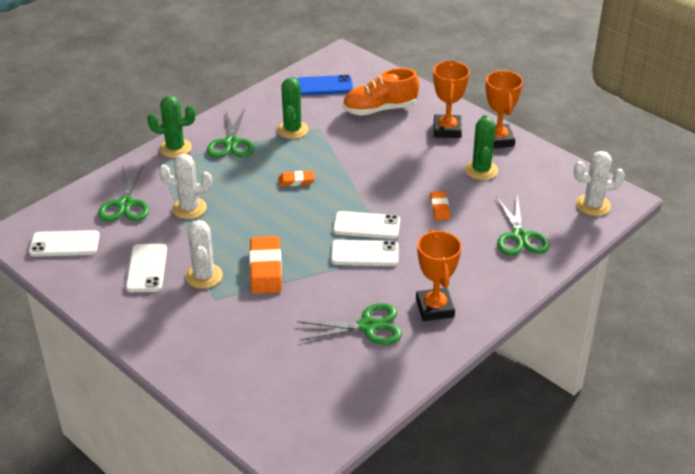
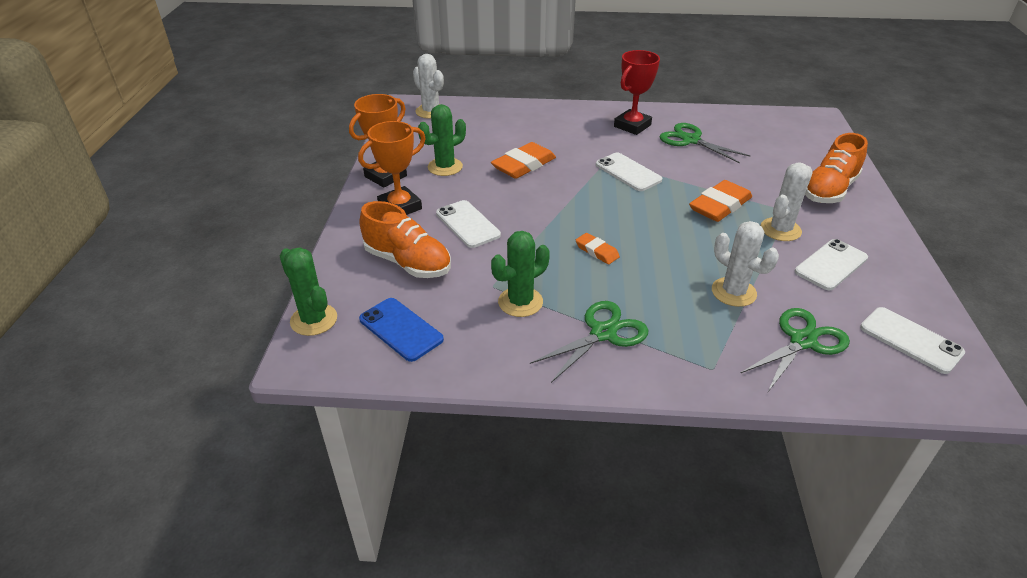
camera: 130 degrees left, 0 degrees up
(175, 148) = (675, 373): green cactus -> green cactus (314, 320)
(202, 346) = (829, 190): none -> orange shoe
(366, 226) = (596, 186): white phone -> white phone (467, 224)
(434, 308) = (632, 126): orange trophy -> red trophy
(439, 208) = (524, 165): orange eraser -> orange eraser, size x1.80
(519, 236) = (509, 124): green scissors -> none

